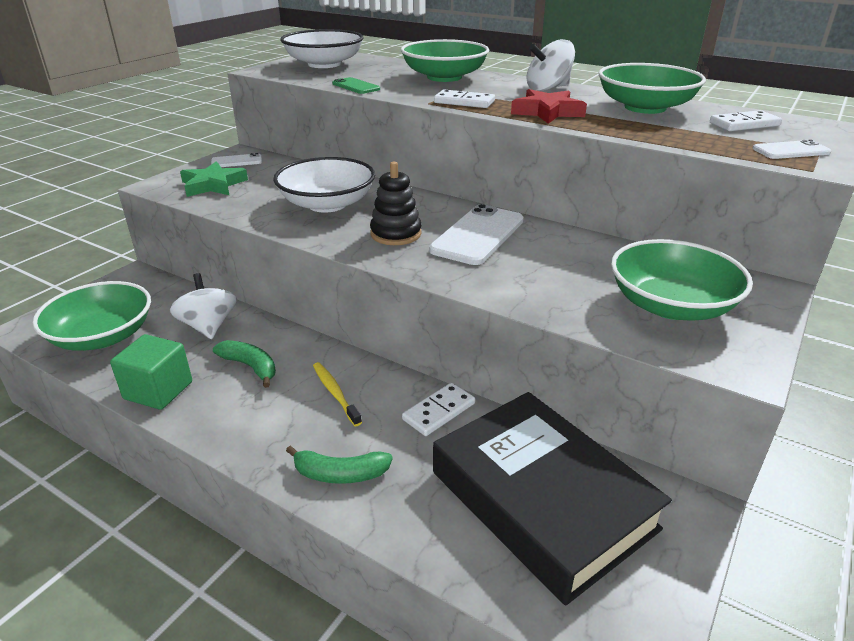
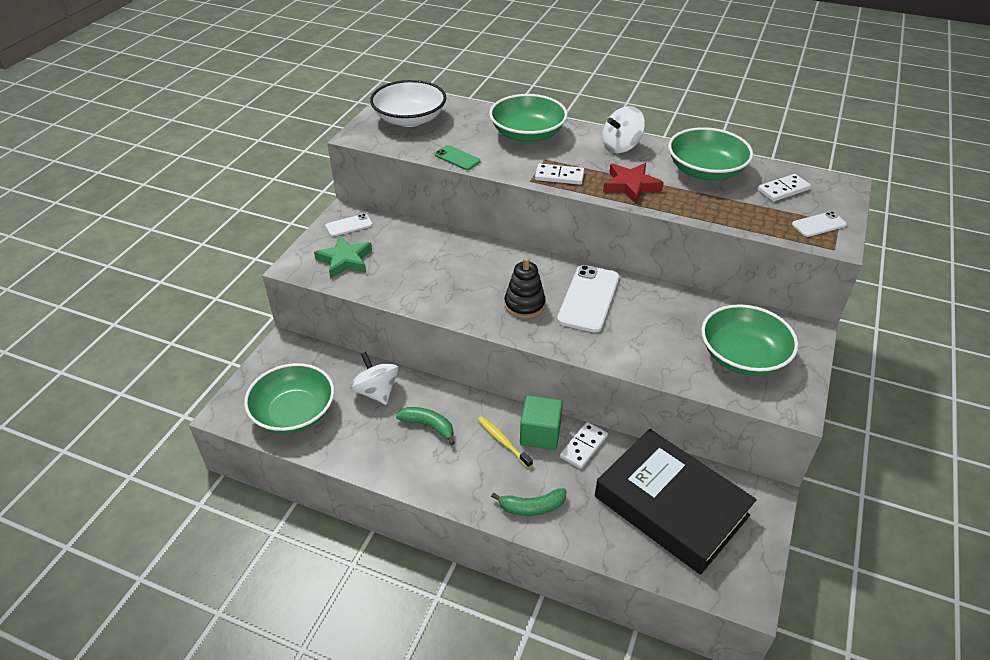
camera: 10 degrees left, 10 degrees up
(158, 390) = (368, 458): green cube -> green cube (540, 434)
(327, 204) = (455, 274): white bowl -> none

